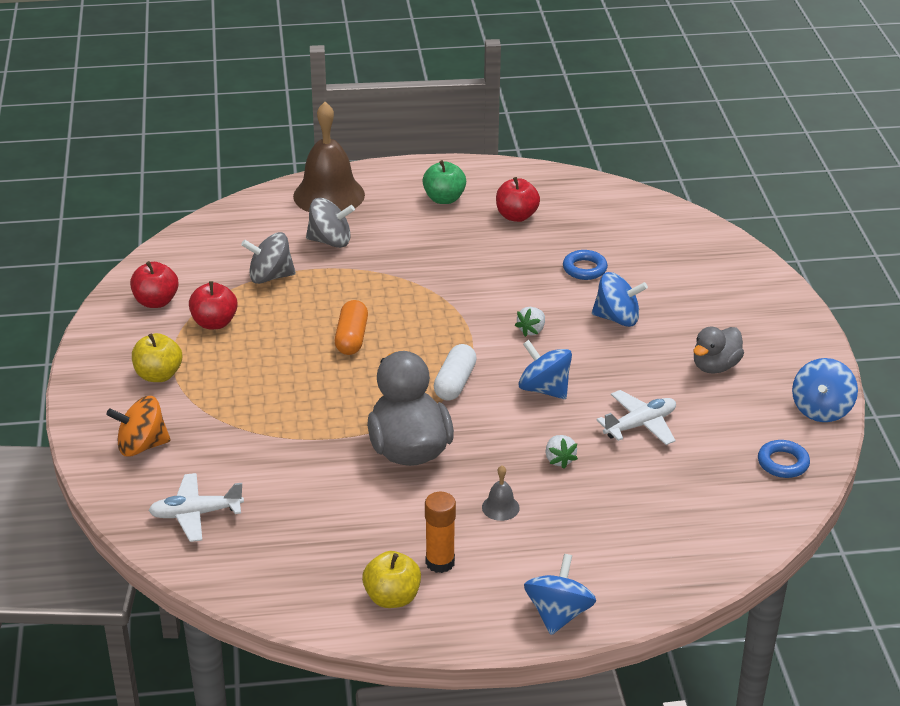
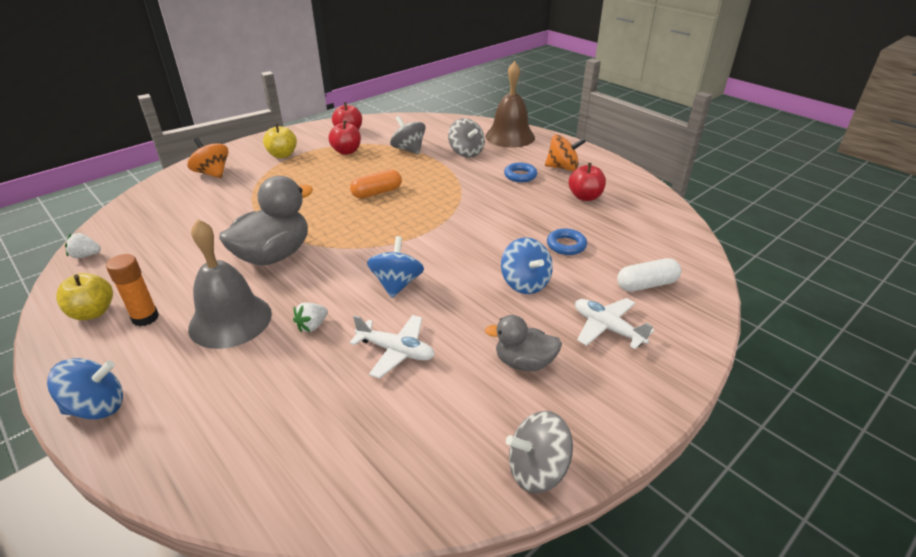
camera: 55 degrees right, 0 degrees up
(195, 514) = (156, 210): white plane -> white plane (607, 328)
(444, 199) = (562, 168): green apple -> orange spinning top
(455, 383) = (366, 245): white capsule -> white capsule (646, 285)
(500, 507) = (230, 320): grey bell -> grey bell, size x2.39
(531, 330) = (462, 252): white strawberry -> white strawberry (86, 255)
(783, 463) = (419, 475): blue ring -> blue ring (520, 175)
(821, 409) = (537, 470): blue spinning top -> grey spinning top

